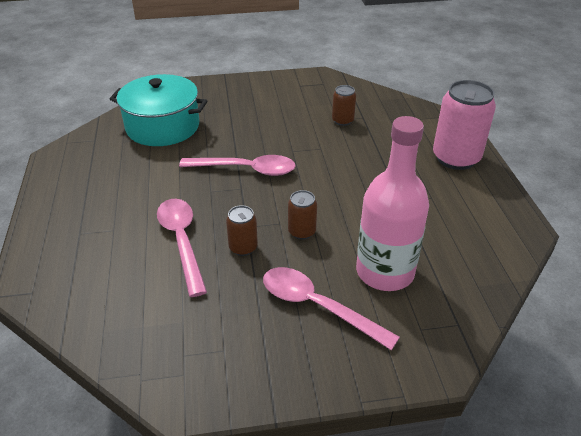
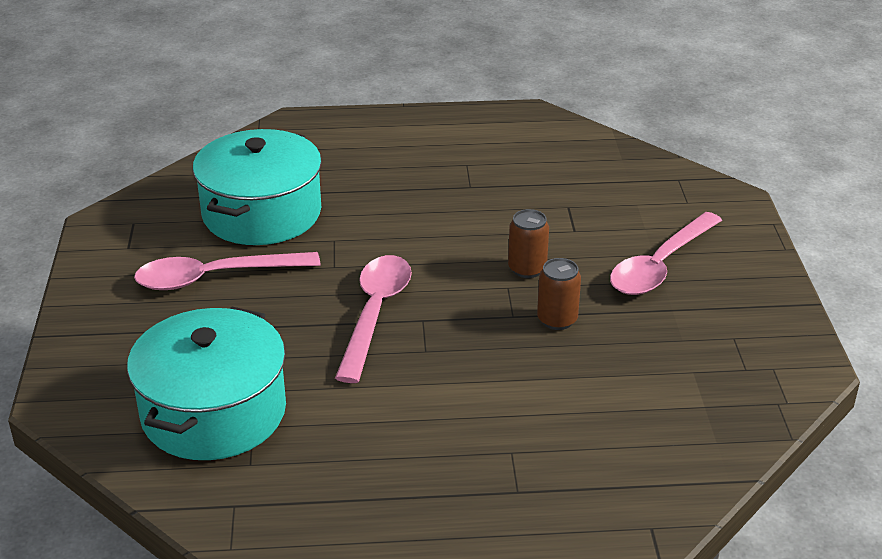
camera: 85 degrees left, 5 degrees down
(182, 241) = (541, 377): pink spoon -> pink spoon (214, 277)
(342, 121) = (262, 213): brown can -> turquoise pot
(385, 272) = (602, 214): pink bottle -> none
(456, 158) = (385, 134): pink can -> none

